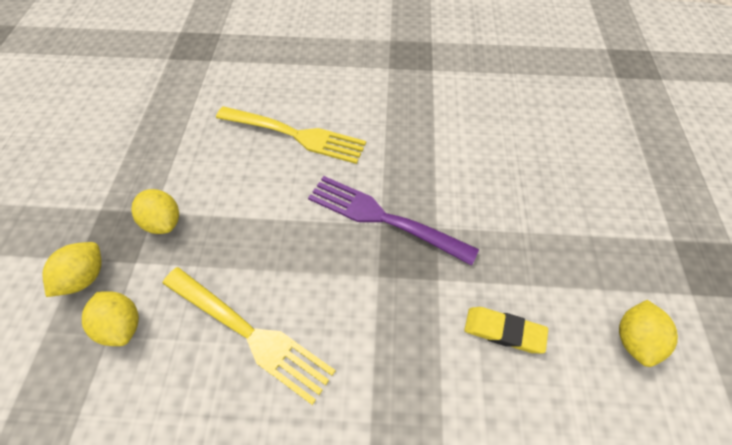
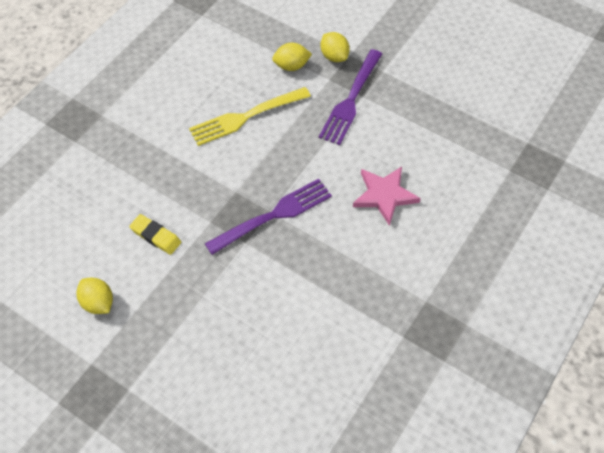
camera: 120 degrees right, 0 degrees up
(164, 221) = (351, 99): yellow lemon -> purple fork
(294, 135) = (384, 195): yellow fork -> pink star
(503, 331) = (156, 236): yellow eraser -> yellow eraser turned 75 degrees clockwise

